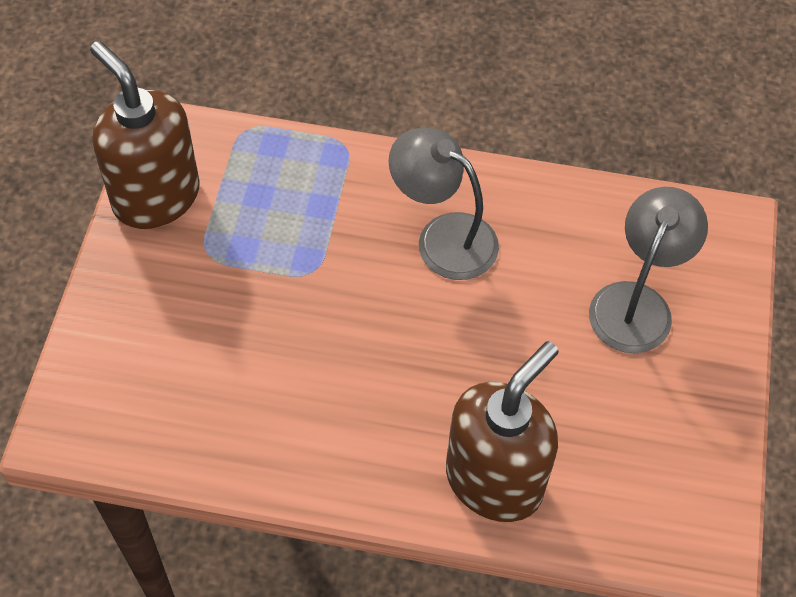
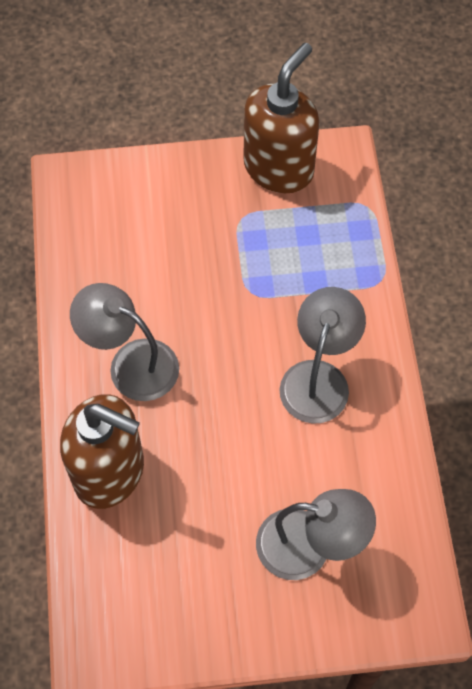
camera: 75 degrees right, 5 degrees up
(358, 422) = (131, 363): none -> grey lamp

